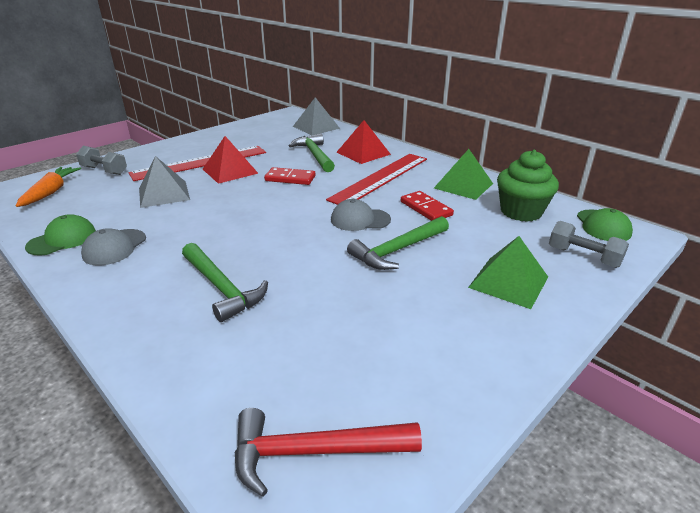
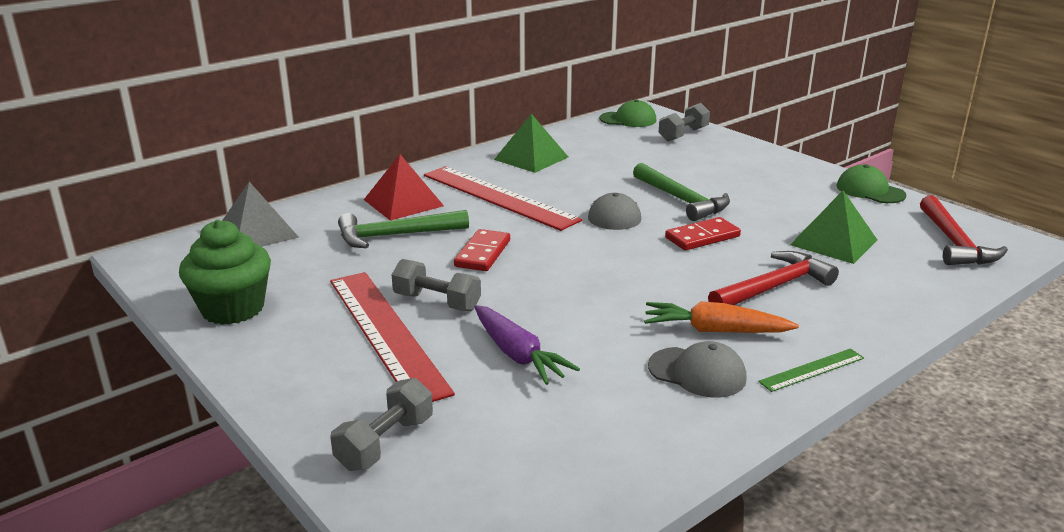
camera: 85 degrees left, 5 degrees down
(51, 192) = (485, 493): orange carrot -> orange carrot (715, 330)
(62, 239) = (679, 427): green cap -> green cap (870, 190)
(90, 294) = (812, 370): none -> green ruler
(164, 194) = (518, 355): grey pyramid -> purple carrot
(221, 287) = (773, 287): green hammer -> red hammer
(230, 171) = (437, 302): red pyramid -> grey dumbbell
(426, 208) = (588, 180): red domino -> red domino (702, 237)
(508, 282) = (728, 164): green pyramid -> green pyramid (833, 242)
(521, 212) = (599, 143): green cupcake -> green cupcake (233, 309)

